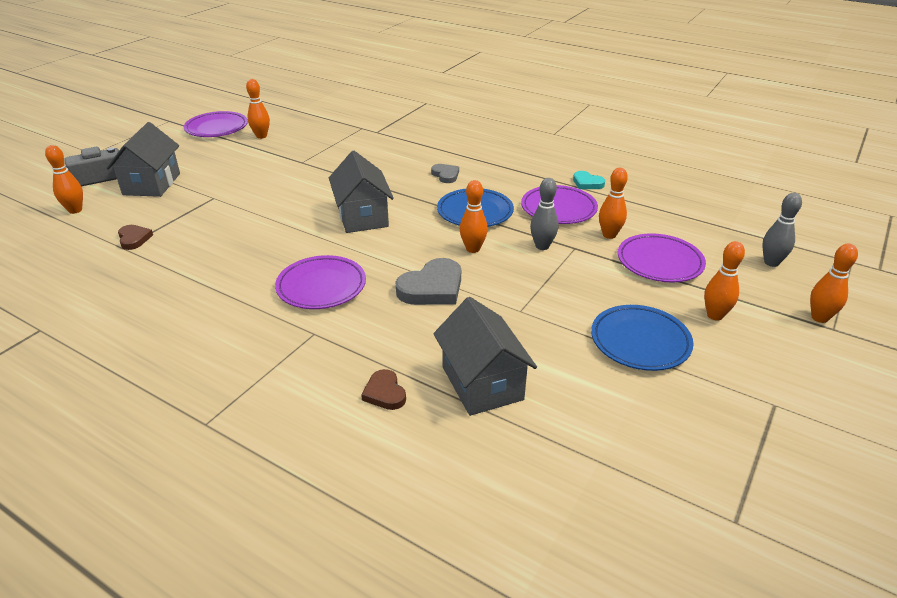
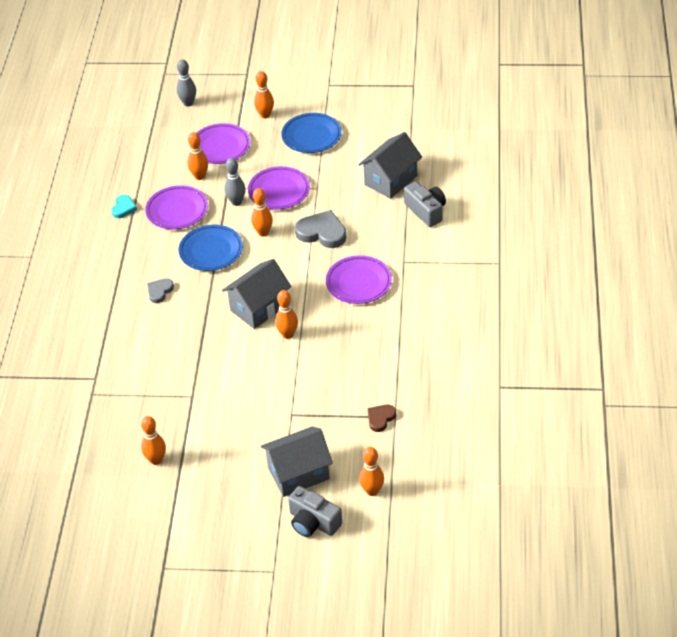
camera: 115 degrees left, 10 degrees up
(217, 128) = (158, 510): purple plate -> purple plate (279, 191)
(384, 393) = (426, 211): brown heart -> grey camera
(819, 318) = (239, 79): orange bowling pin -> orange bowling pin (288, 334)

